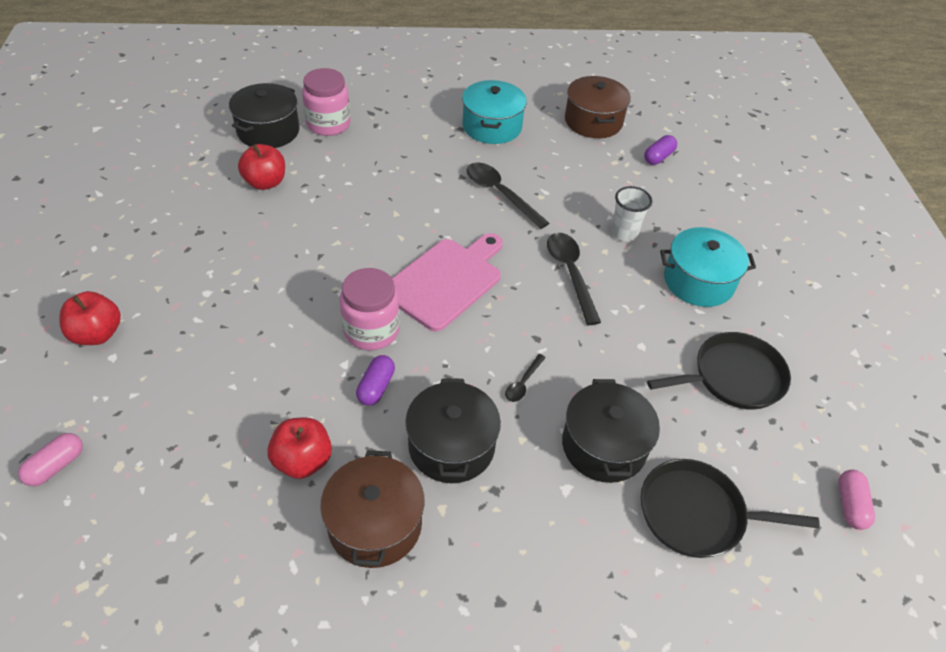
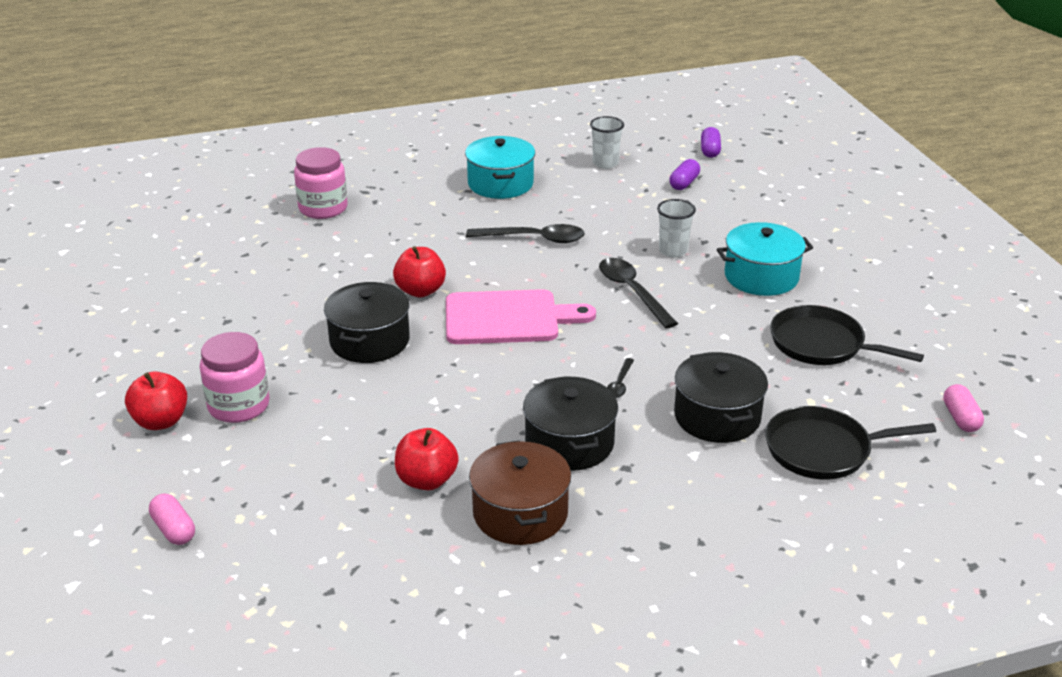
camera: 10 degrees left, 15 degrees down
(56, 466) = (174, 529): pink capsule -> pink capsule turned 60 degrees counterclockwise
(265, 182) = (278, 268): red apple -> red apple (420, 291)
(268, 131) = (259, 224): black pot -> black pot (369, 341)
(371, 330) = (449, 369): pink jar -> pink jar (239, 406)
(376, 387) = (474, 412): purple capsule -> purple capsule (710, 151)
(446, 281) = (508, 318): pink cutting board -> pink cutting board turned 60 degrees clockwise
(500, 194) = (534, 239): black spoon -> black spoon turned 150 degrees clockwise
(593, 121) = (605, 163): brown pot -> white cup
(733, 377) = (821, 344): black pan -> black pan turned 120 degrees counterclockwise

